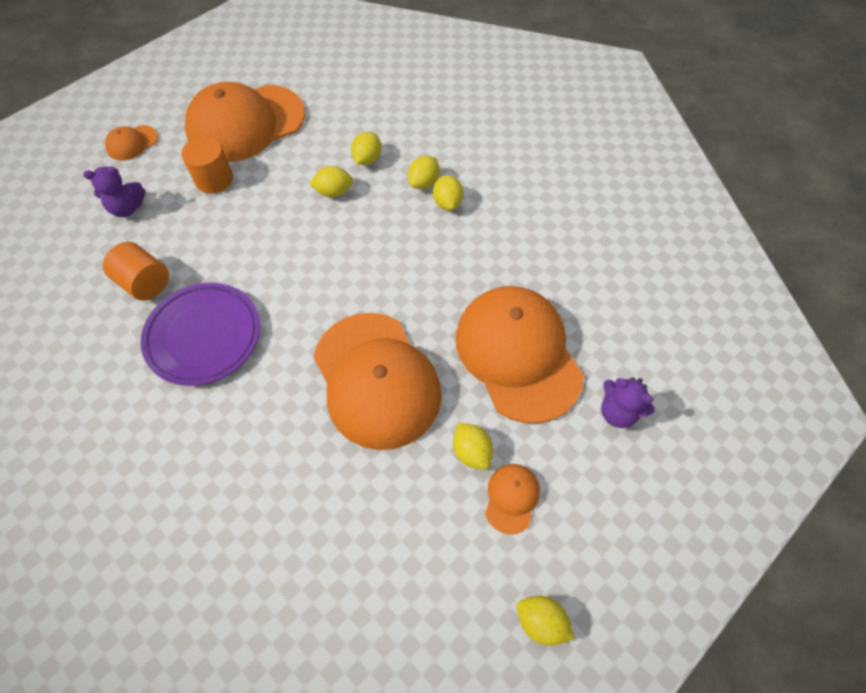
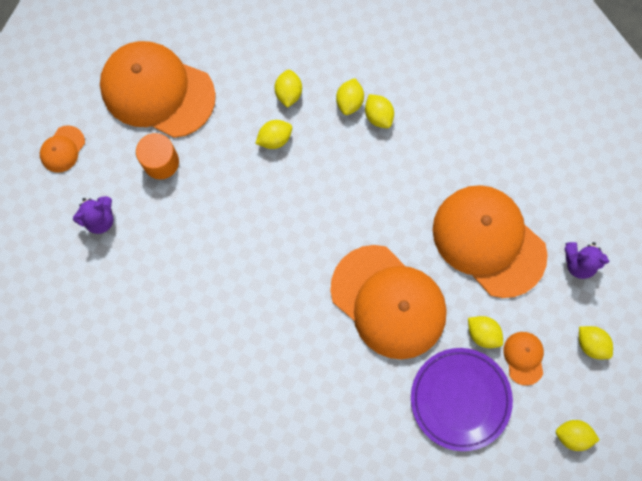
camera: 20 degrees left, 15 degrees up
(145, 283) = (158, 285): orange cylinder -> none
(204, 336) = (234, 315): purple plate -> purple plate (460, 399)
(245, 123) = (157, 91): orange cap -> orange cap turned 75 degrees clockwise
(604, 511) = (591, 344): none -> yellow lemon

